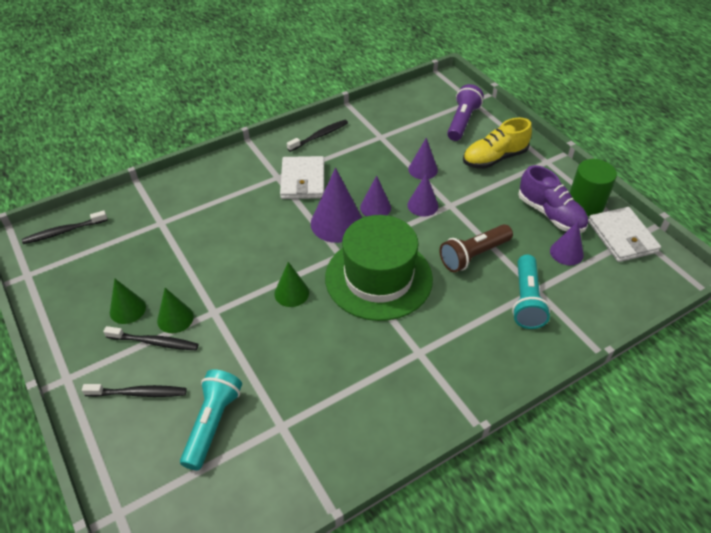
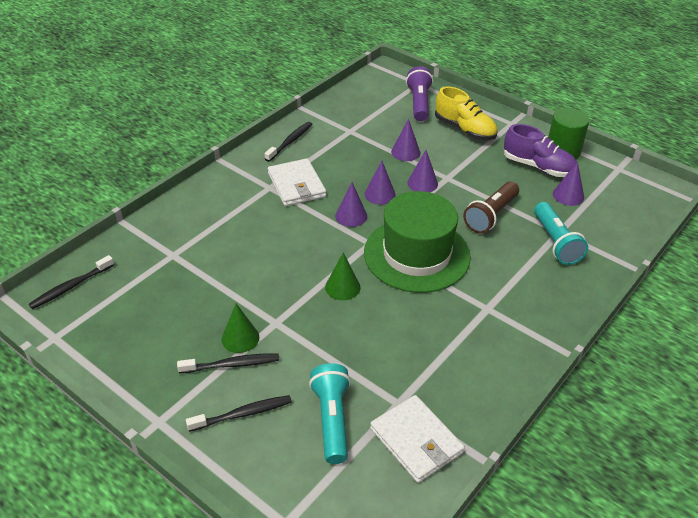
camera: 20 degrees left, 5 degrees down
(127, 309) = (185, 342): green cone -> none
(337, 223) = (351, 216): purple cone -> purple cone, size x0.60
(494, 158) = (465, 129): yellow shoe -> yellow shoe turned 90 degrees counterclockwise
(622, 237) = (606, 172): white wallet -> white wallet (416, 441)

